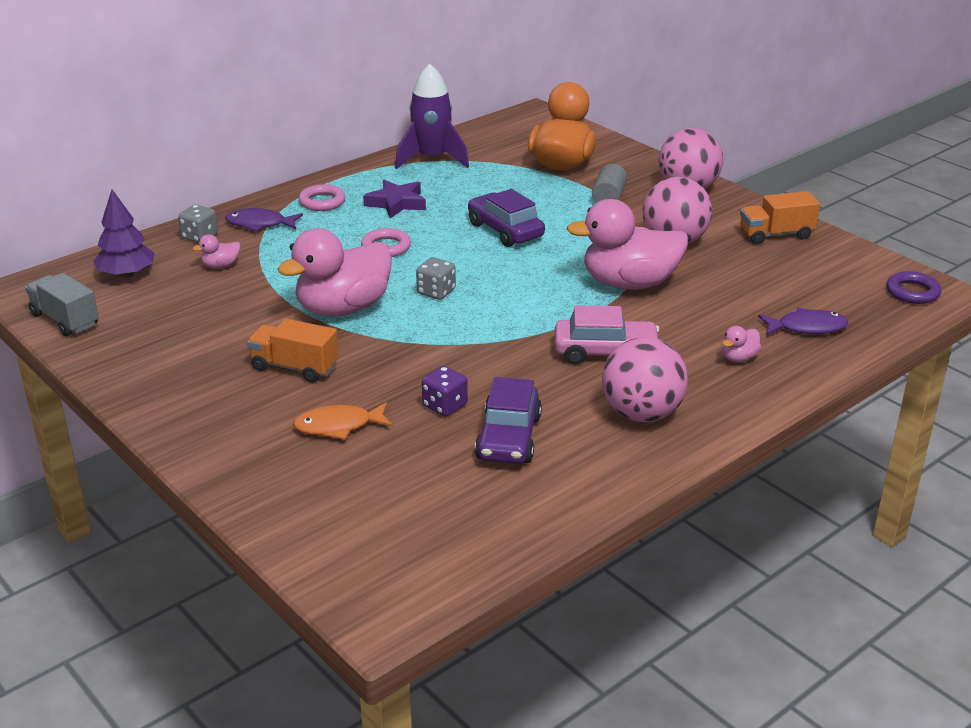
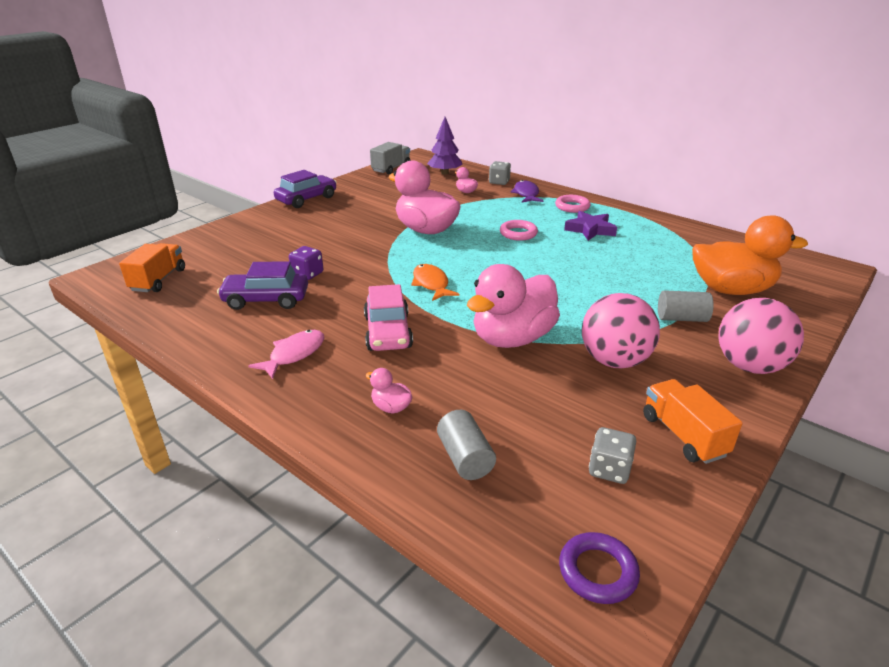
camera: 80 degrees right, 0 degrees up
(295, 367) = (350, 225): orange truck -> orange truck (158, 280)
(338, 426) = (285, 244): orange fish -> orange fish (431, 284)
(432, 159) = (680, 234): purple rocket -> none
(436, 292) = (460, 257): grey dice -> grey dice (609, 469)
(505, 230) = (576, 274): purple car -> purple car (307, 199)
(629, 283) = (512, 338): pink duck -> pink duck turned 120 degrees counterclockwise
(641, 414) = (294, 354): pink ball -> pink fish
(807, 327) = (465, 458): purple fish -> grey cylinder

